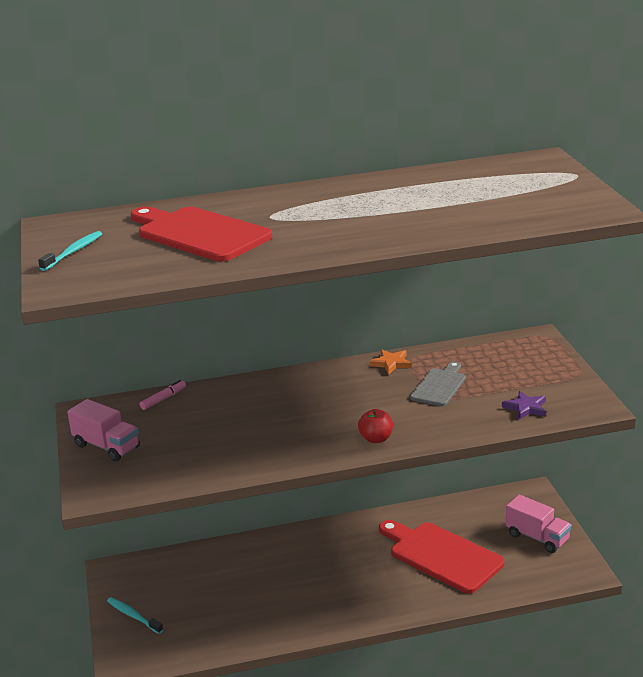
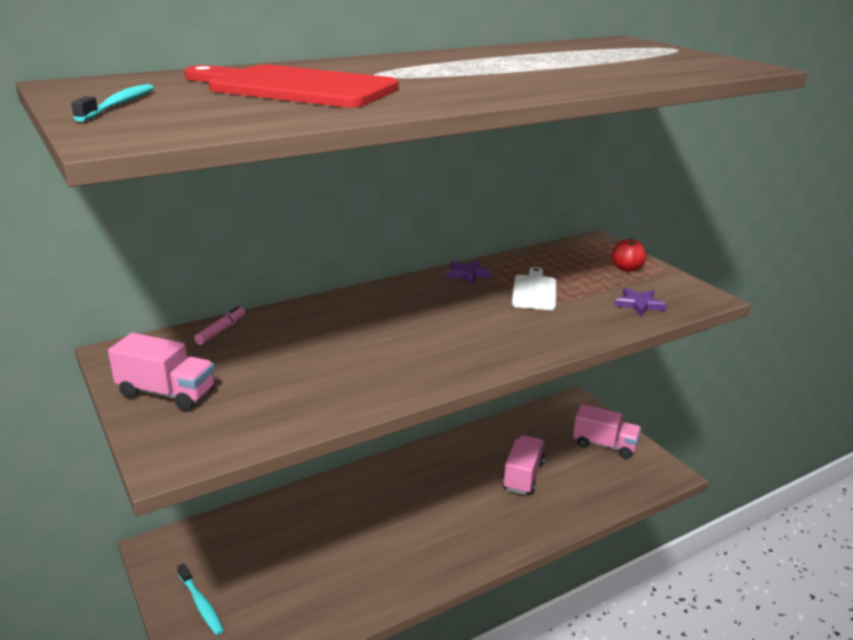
camera: 20 degrees left, 0 degrees up
(133, 616) = (201, 604): turquoise toothbrush -> turquoise toothbrush turned 150 degrees counterclockwise
(376, 439) = (505, 350): red apple -> red apple (626, 268)
(391, 363) = (468, 274): orange star -> purple star
(439, 386) = (534, 291): grey cutting board -> white cutting board
(441, 556) = (523, 476): red cutting board -> pink truck

